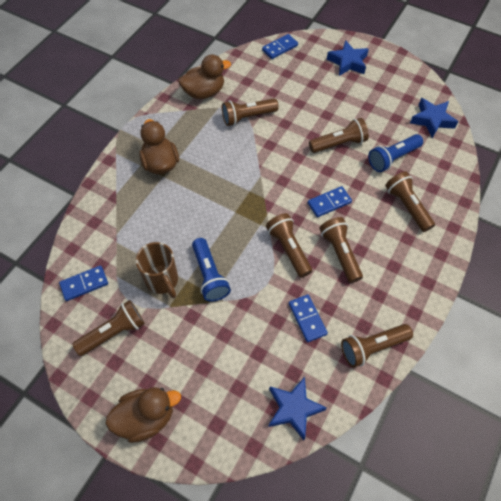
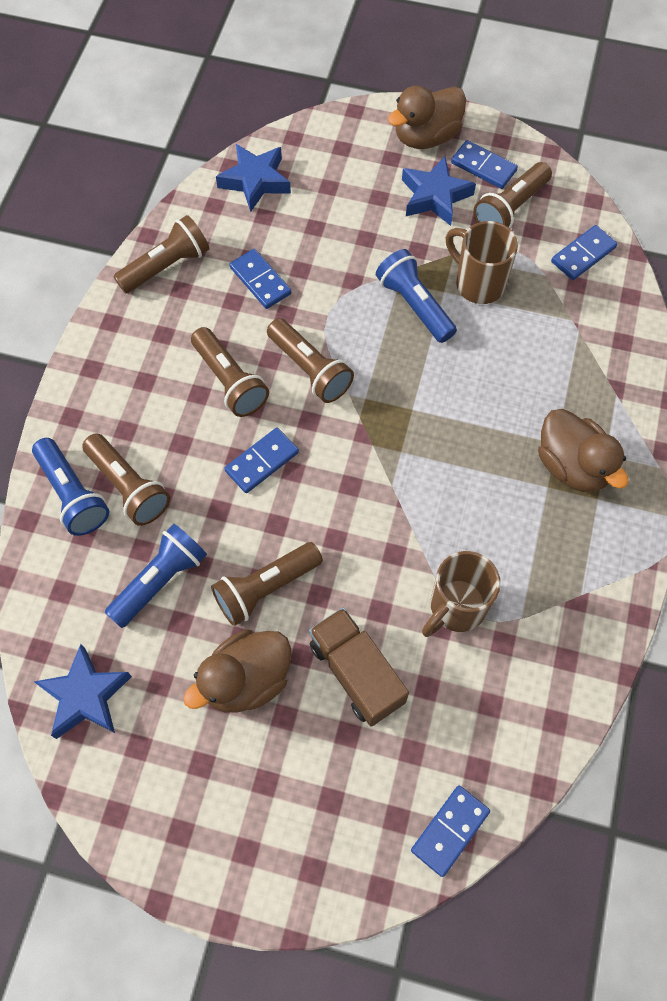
camera: 165 degrees right, 5 degrees up
(115, 375) = (483, 167): none -> blue domino
(204, 92) = (565, 648): brown duck -> brown duck (246, 680)
(247, 117) = (456, 607): brown flashlight -> brown mug
(303, 103) = (356, 672): none -> brown truck
(348, 62) = (282, 825): blue star -> blue star (435, 196)
(439, 209) = (72, 495): none -> blue flashlight

